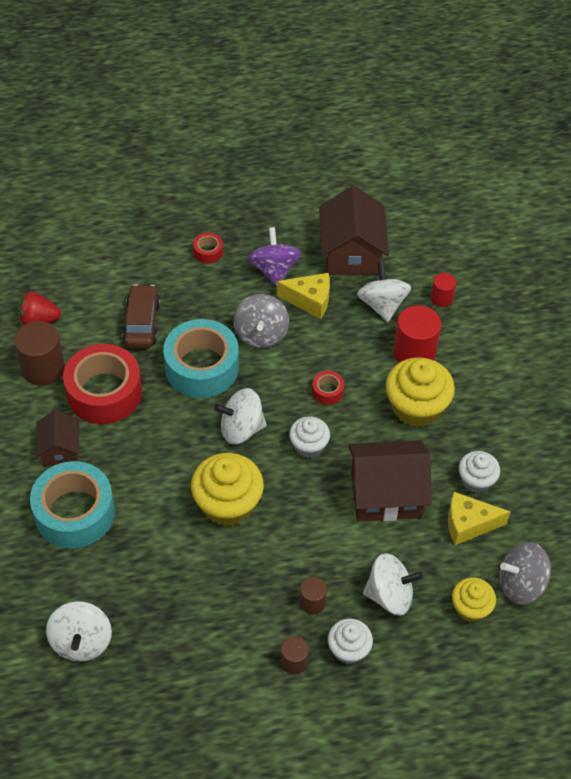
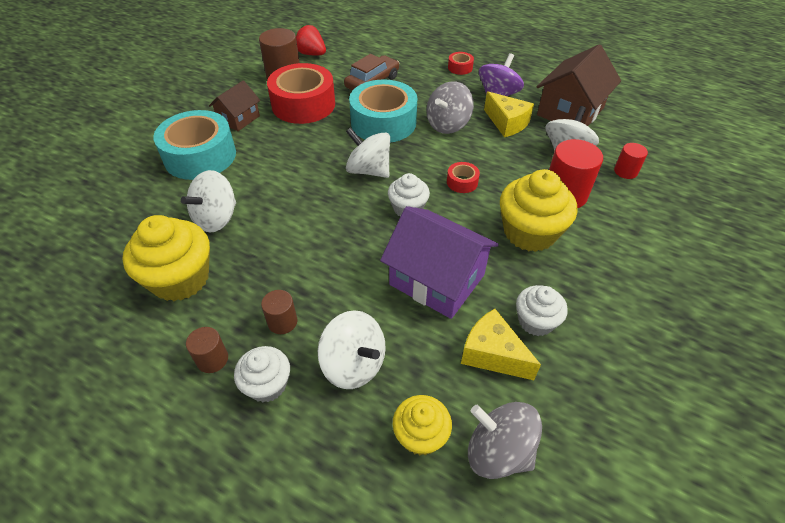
camera: 40 degrees right, 5 degrees down
(81, 642) = (98, 233): white spinning top -> white spinning top (216, 218)
(228, 504) = (302, 210): yellow cupcake -> yellow cupcake (180, 279)
(386, 494) = (436, 279): brown house -> purple house

